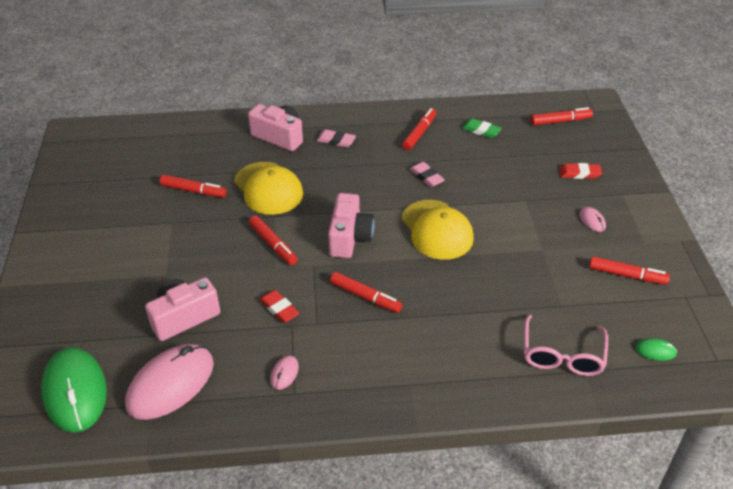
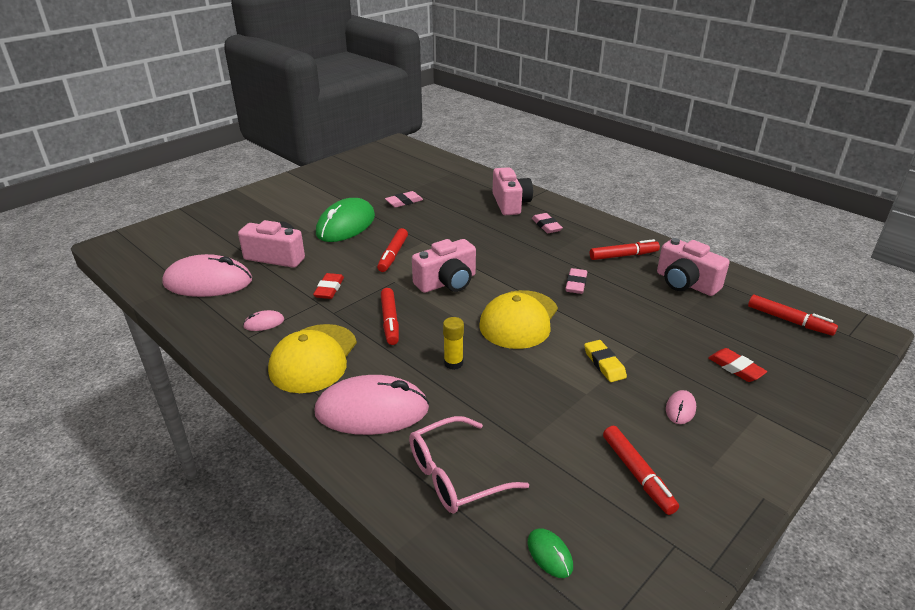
camera: 50 degrees right, 10 degrees down
(75, 391) = (169, 252): green mouse -> green mouse (346, 225)
(193, 191) = (404, 202): red marker -> pink eraser
(268, 188) = (449, 225): yellow cap -> yellow cap (313, 358)
(451, 292) = (453, 363): none -> yellow glue stick
(462, 363) = (372, 410): none -> pink mouse
(481, 131) = (685, 283): green eraser -> pink camera
(523, 222) = (604, 364): none -> yellow eraser

